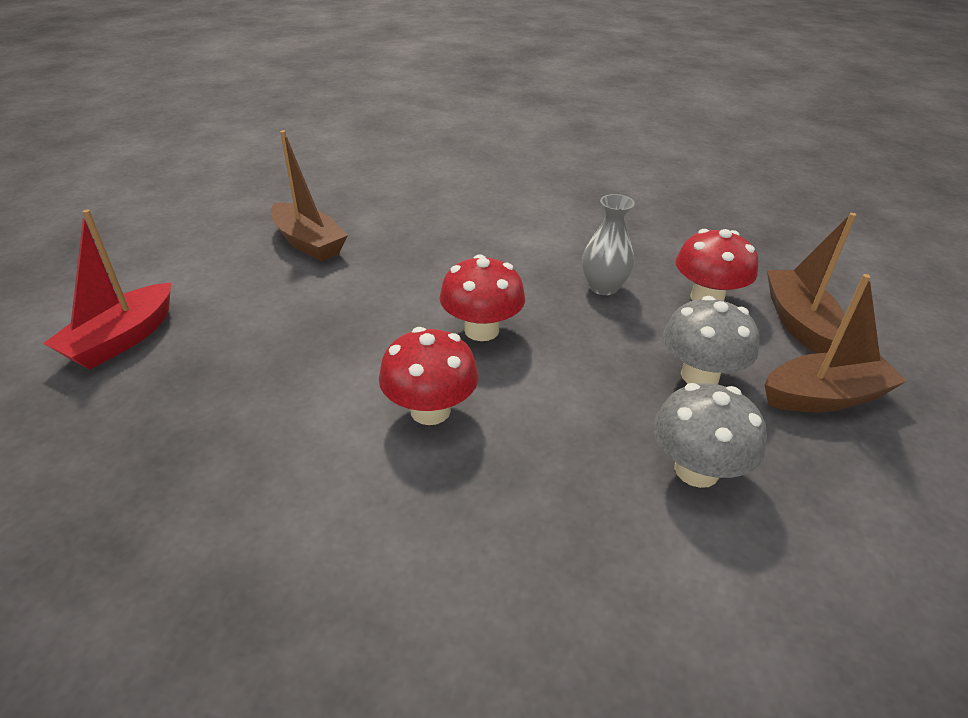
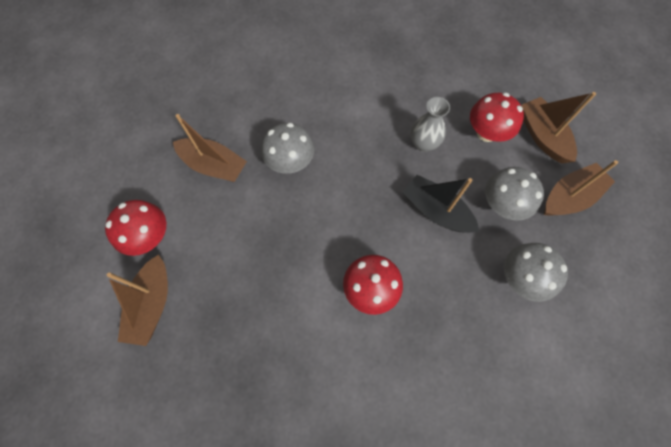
camera: 20 degrees left, 30 degrees up
(122, 339) = (152, 304): red boat -> brown boat
(406, 261) = (290, 162): none -> grey mushroom
(481, 330) = (368, 211): red mushroom -> red mushroom (149, 236)
(586, 355) = (436, 211): none -> black boat

